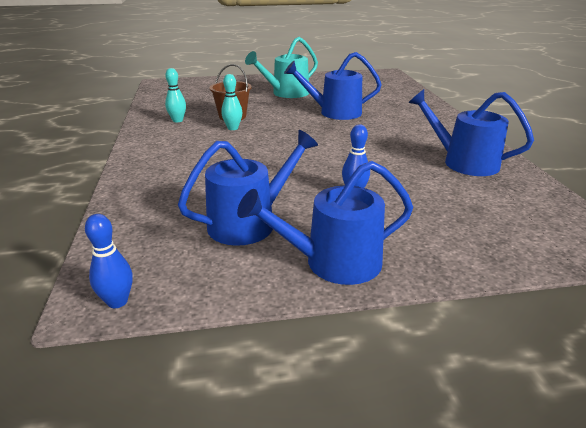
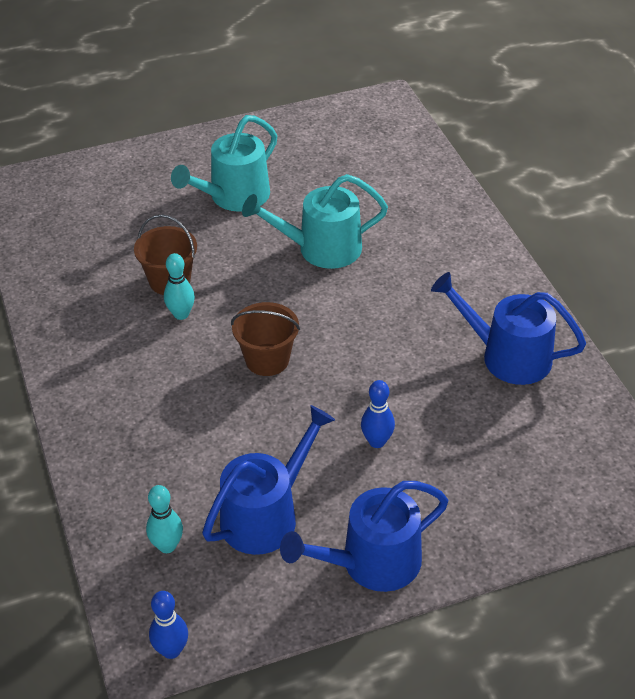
camera: 10 degrees left, 15 degrees up
(177, 120) = (90, 304): turquoise bowling pin -> turquoise bowling pin (167, 546)
(282, 149) = (267, 360): none -> brown bucket
(335, 112) = (321, 249): blue watering can -> turquoise watering can

